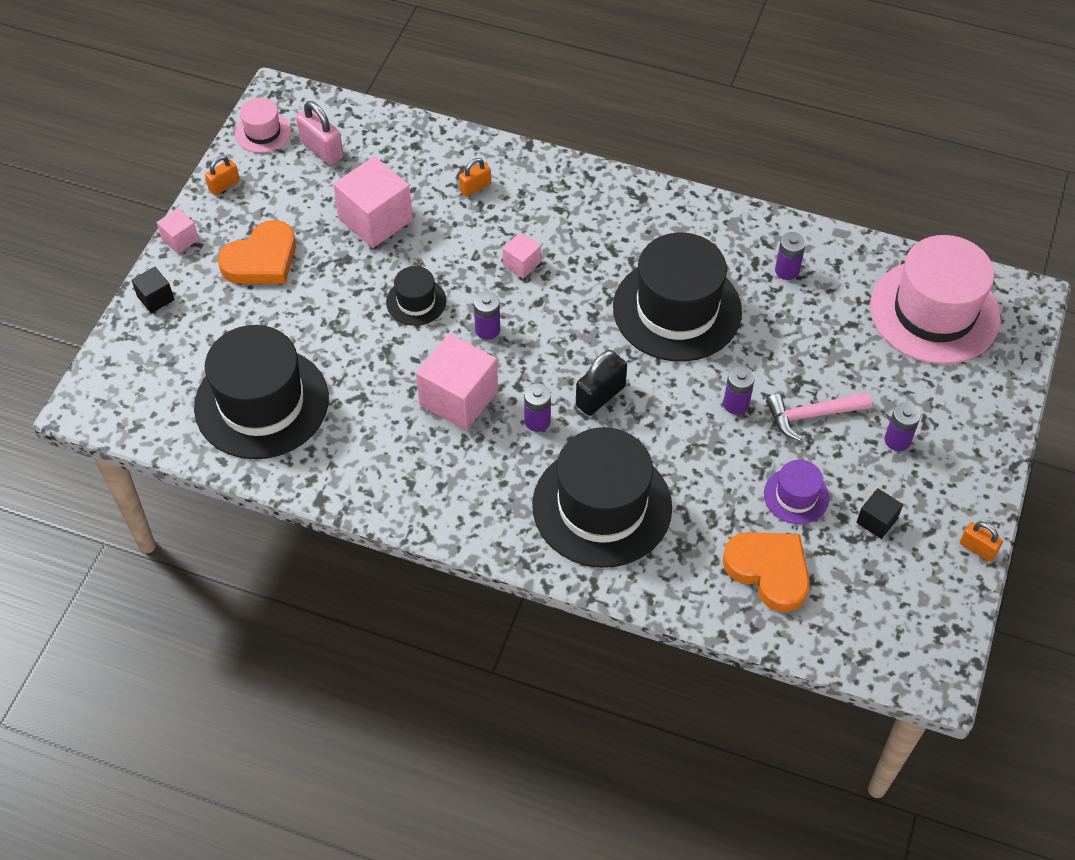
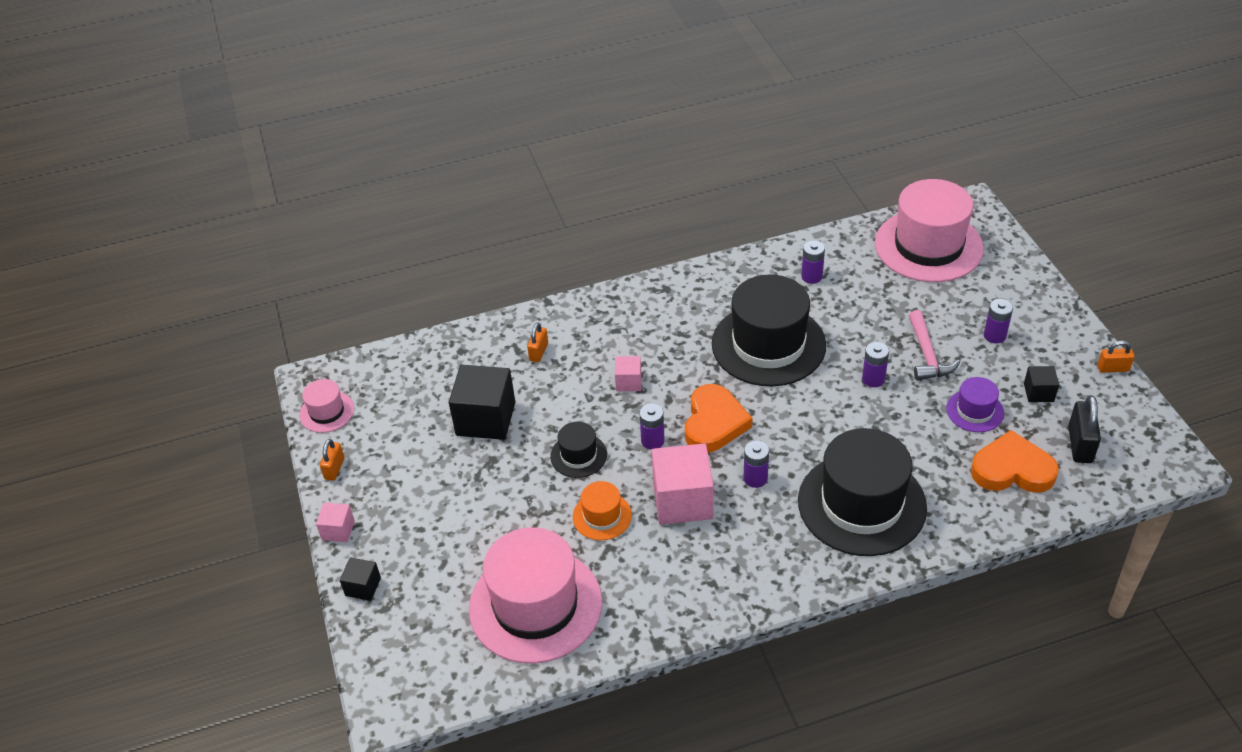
camera: 35 degrees left, 10 degrees down
(261, 260) = (424, 502): orange heart -> orange heart (714, 423)
(261, 403) = (535, 605): black hat -> pink hat
(322, 149) = (389, 396): pink padlock -> none
(375, 219) = (485, 419): pink cube -> black cube
(382, 366) = (602, 516): none -> orange hat
(600, 396) = (780, 433): black padlock -> black padlock (1080, 444)
(811, 415) = (927, 355): pink hammer -> pink hammer turned 45 degrees counterclockwise

